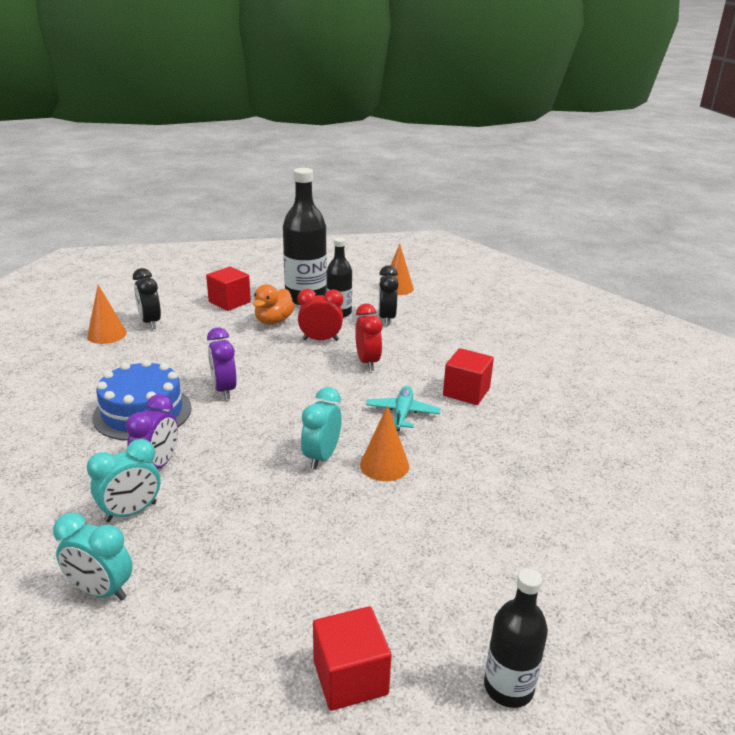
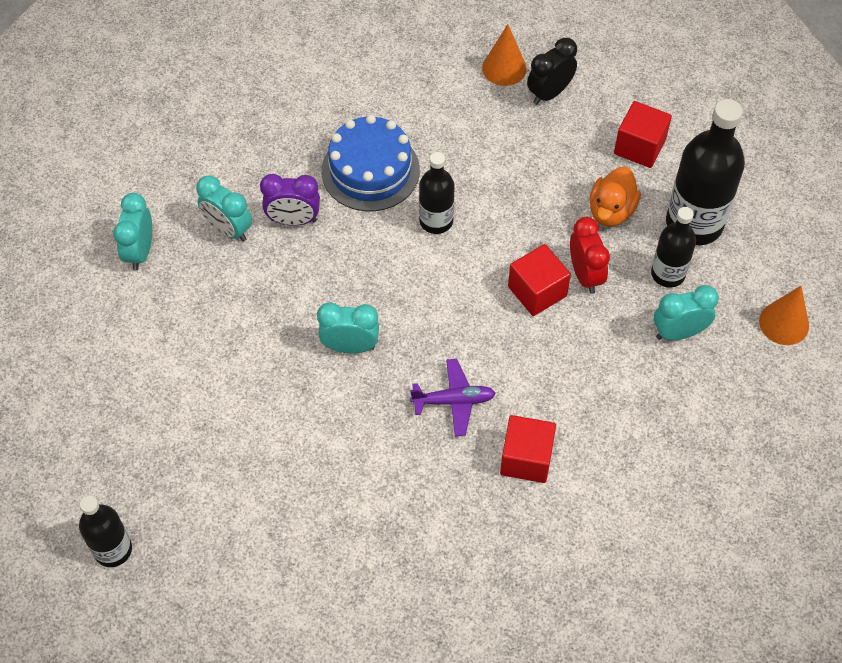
camera: 75 degrees right, 30 degrees up
(224, 390) = (436, 221): purple clock -> black bottle
(274, 321) = (611, 211): orange duck -> orange duck turned 75 degrees counterclockwise
(350, 677) = (99, 441): red cube -> red cube (537, 291)
(367, 362) = (552, 339): red clock -> none
(384, 465) = (355, 405): orange cone -> none
(386, 318) = (678, 332): black clock -> turquoise clock
(402, 414) = (453, 401): turquoise plane -> purple plane

